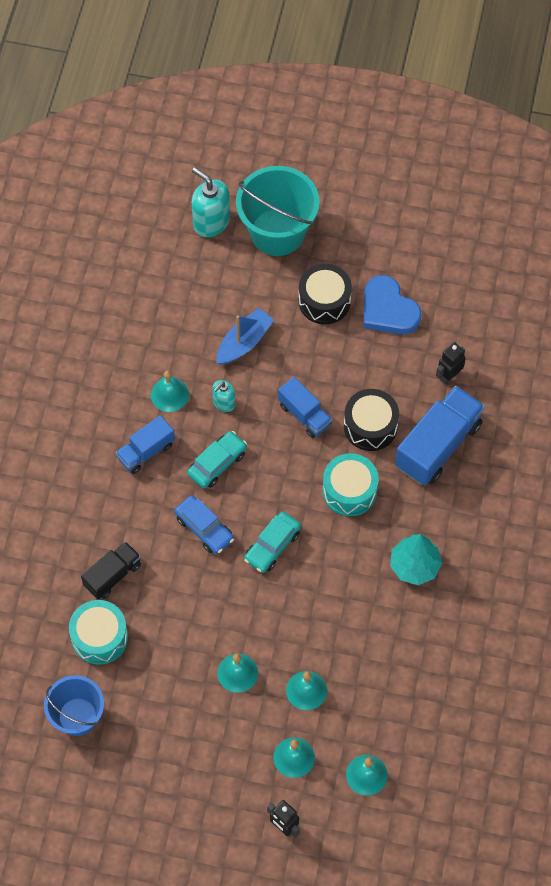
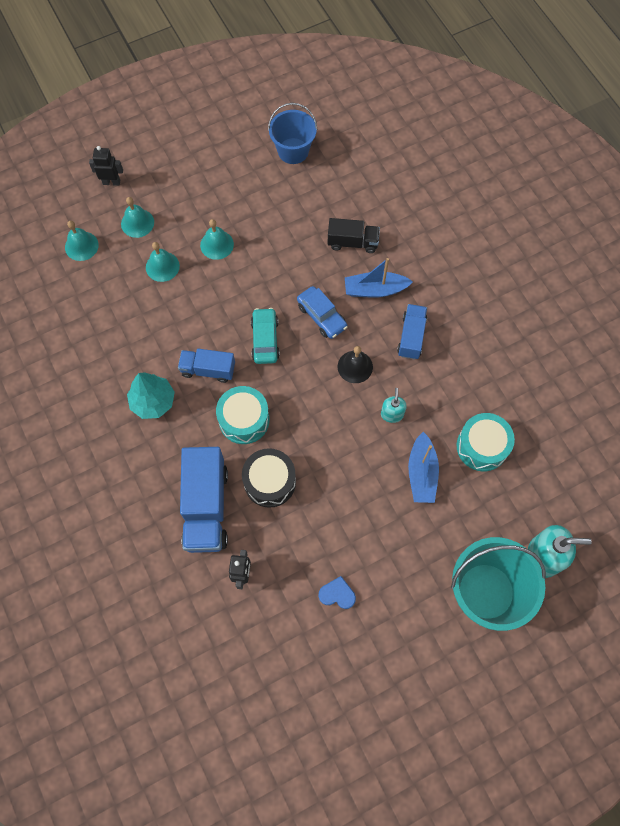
camera: 140 degrees right, 5 degrees up
(100, 637) = (324, 202): turquoise drum -> turquoise drum (482, 446)
(112, 575) = (352, 242): black truck -> black truck turned 90 degrees counterclockwise
(136, 516) = (375, 290): none -> blue boat
(169, 394) = (435, 389): turquoise bell -> none
(204, 528) = (322, 316): blue car -> blue car turned 135 degrees counterclockwise
(217, 463) = (355, 366): turquoise car -> black bell
(304, 415) = (326, 452): blue truck -> blue truck (208, 370)
(324, 301) = (393, 559): black drum -> none
(388, 310) = (337, 594): blue heart -> blue heart, size x0.53

